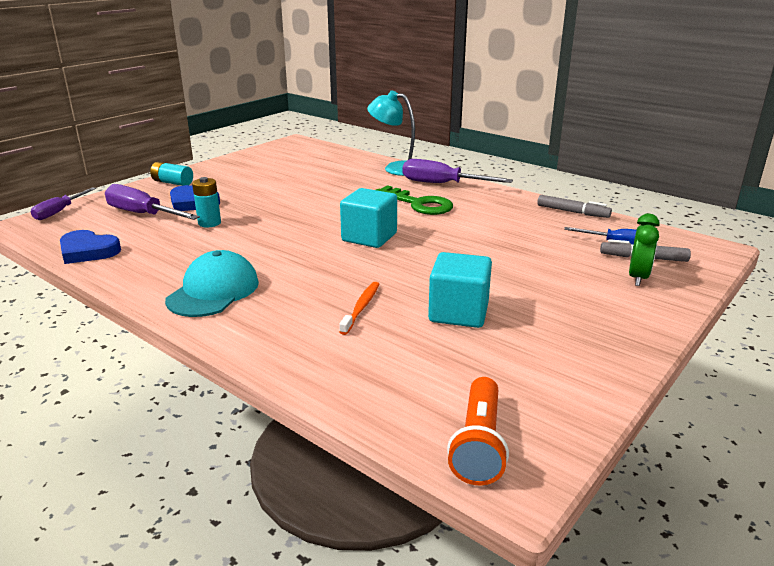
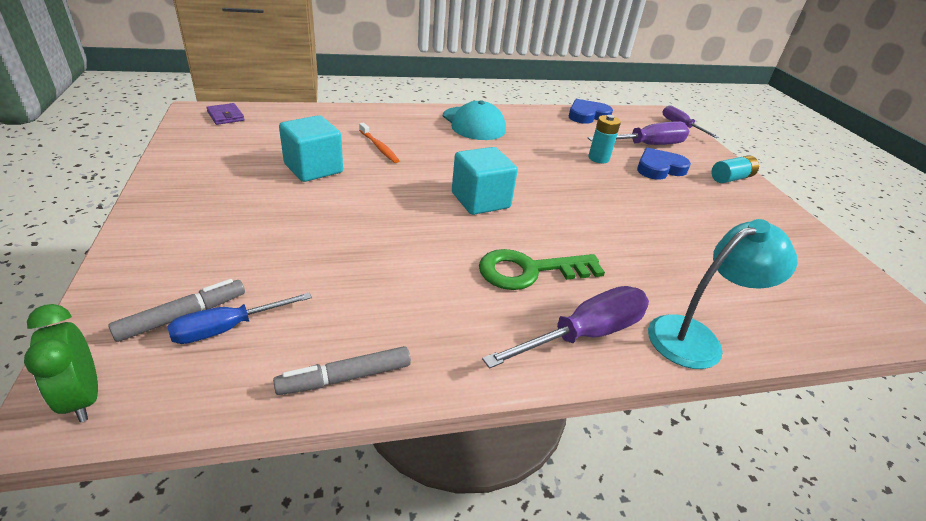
camera: 125 degrees right, 10 degrees up
(479, 444) = (226, 116): orange flashlight -> purple wallet
(638, 278) = (179, 275): green clock -> green clock (83, 397)

